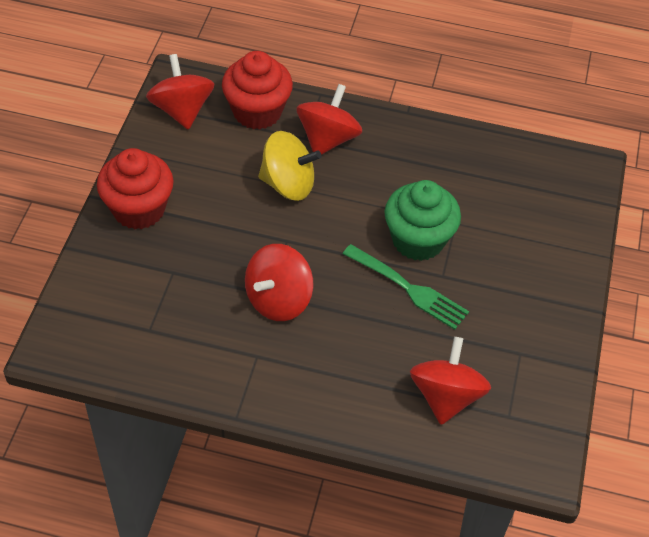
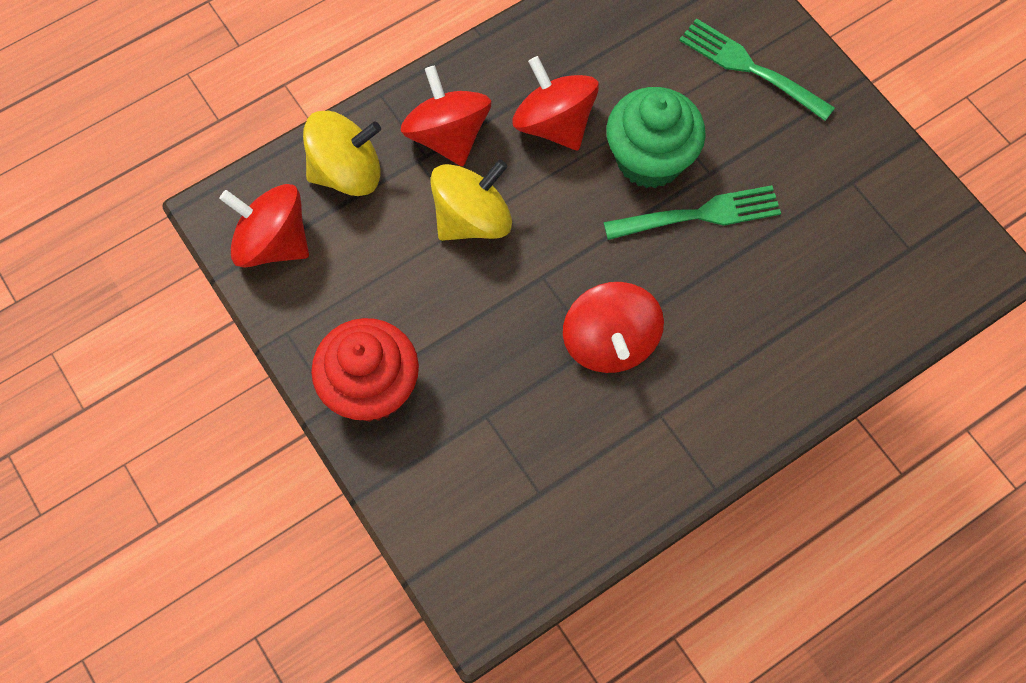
camera: 45 degrees left, 15 degrees up
(257, 112) = (347, 172): red cupcake -> yellow spinning top
(446, 396) = (846, 283): red spinning top -> red spinning top (554, 124)
(537, 248) = (750, 68): none -> green fork

